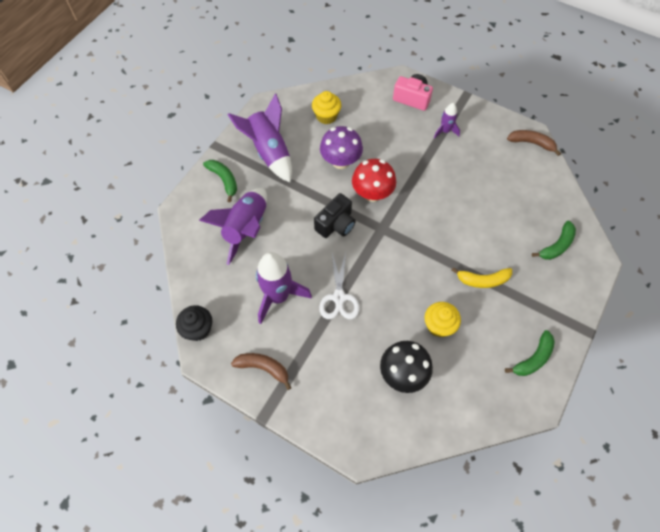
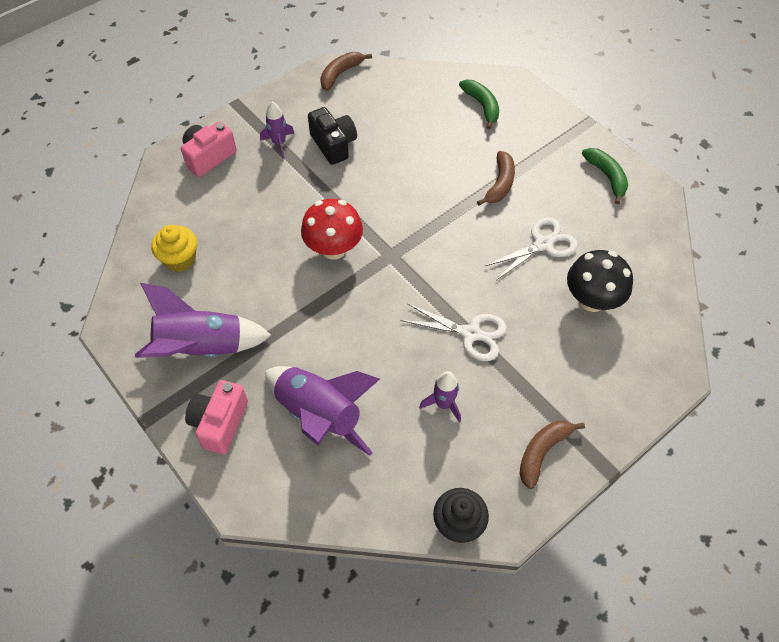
camera: 70 degrees left, 5 degrees down
(224, 180) = (220, 423): green banana -> pink camera
(278, 296) = (443, 404): purple rocket -> purple rocket, size x0.52
(336, 224) = (362, 303): black camera -> black camera (333, 145)
(340, 161) = (265, 266): purple mushroom -> none
(439, 325) = (542, 244): yellow cupcake -> white scissors
(482, 280) = (500, 184): yellow banana -> brown banana

